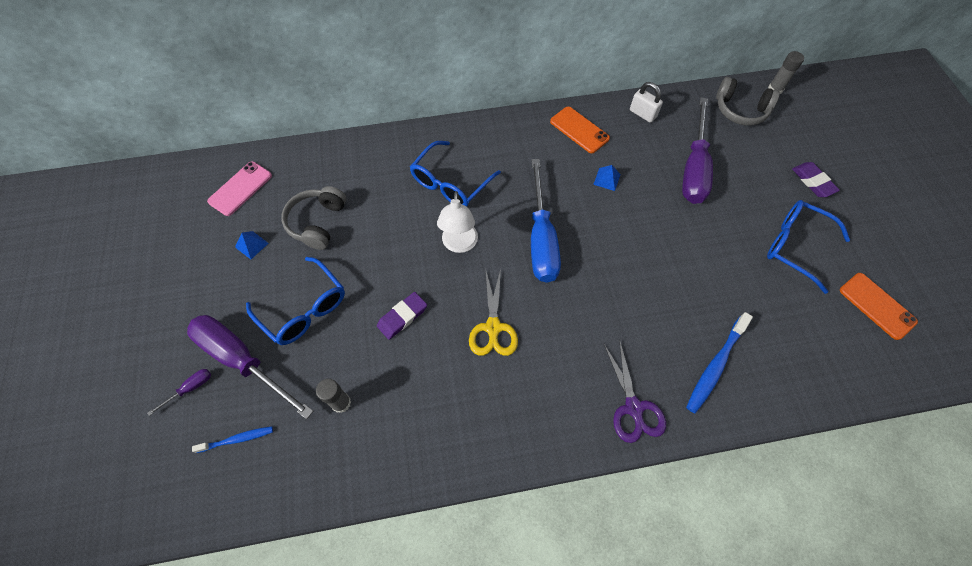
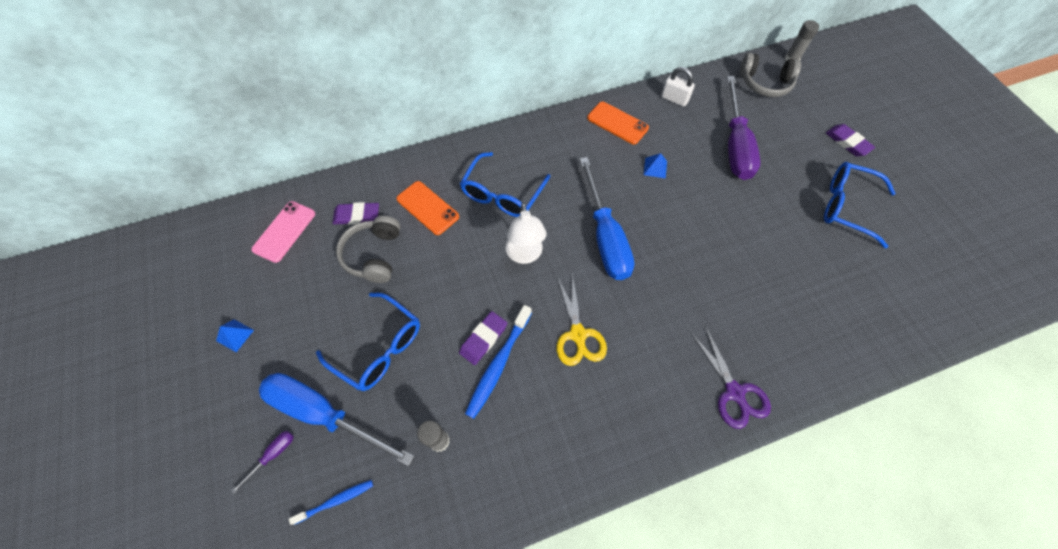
camera: 10 degrees left, 0 degrees up
(242, 360) = (324, 414): purple screwdriver -> blue screwdriver
(251, 245) = (308, 289): blue pyramid -> blue pyramid (235, 335)
(309, 183) = (357, 215): none -> purple eraser
(715, 366) = (802, 336): blue toothbrush -> blue toothbrush (498, 364)
(877, 306) = (934, 252): orange phone -> orange phone (427, 208)

